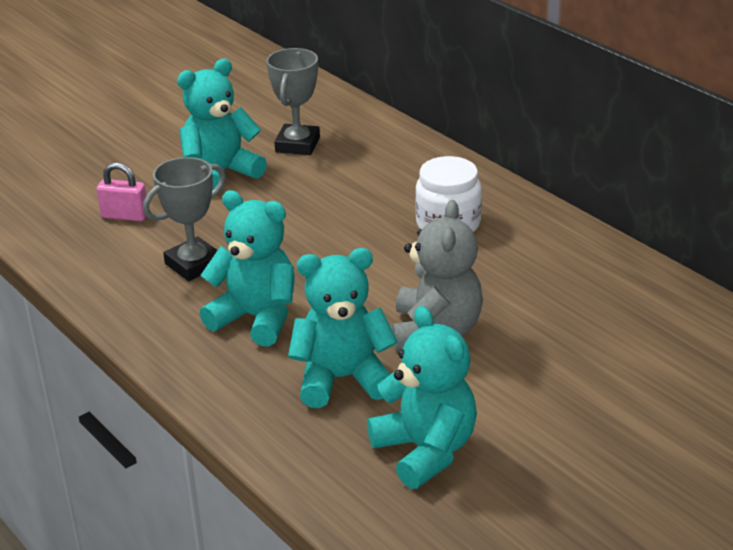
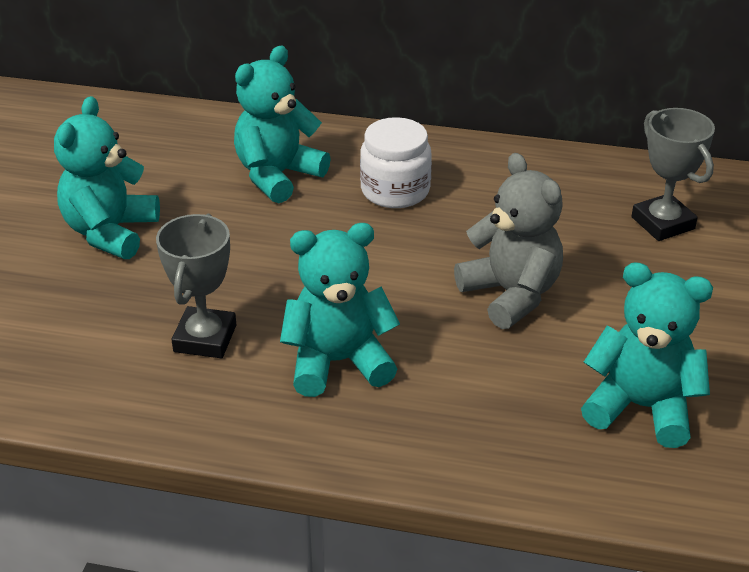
camera: 40 degrees left, 5 degrees up
(125, 216) = (61, 321): pink padlock -> none
(297, 145) = (154, 171): grey trophy -> grey trophy (662, 223)
(342, 379) = (491, 380): turquoise teddy bear -> turquoise teddy bear (278, 175)

